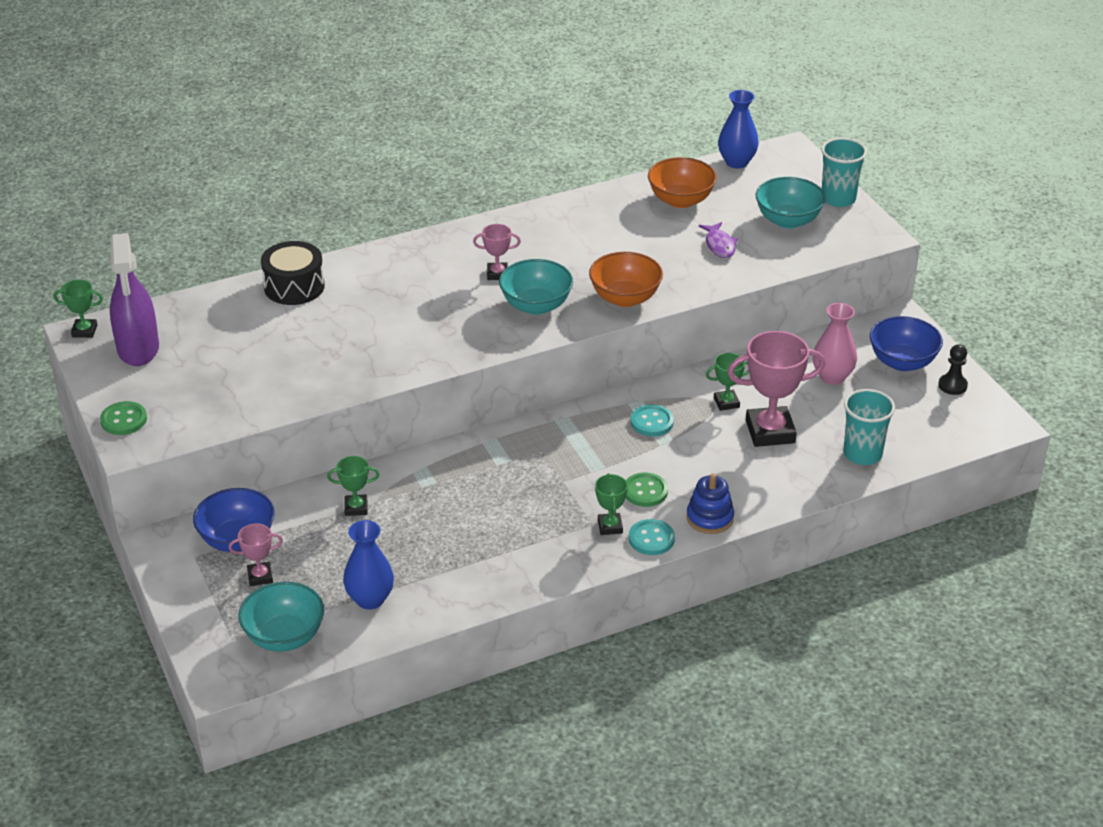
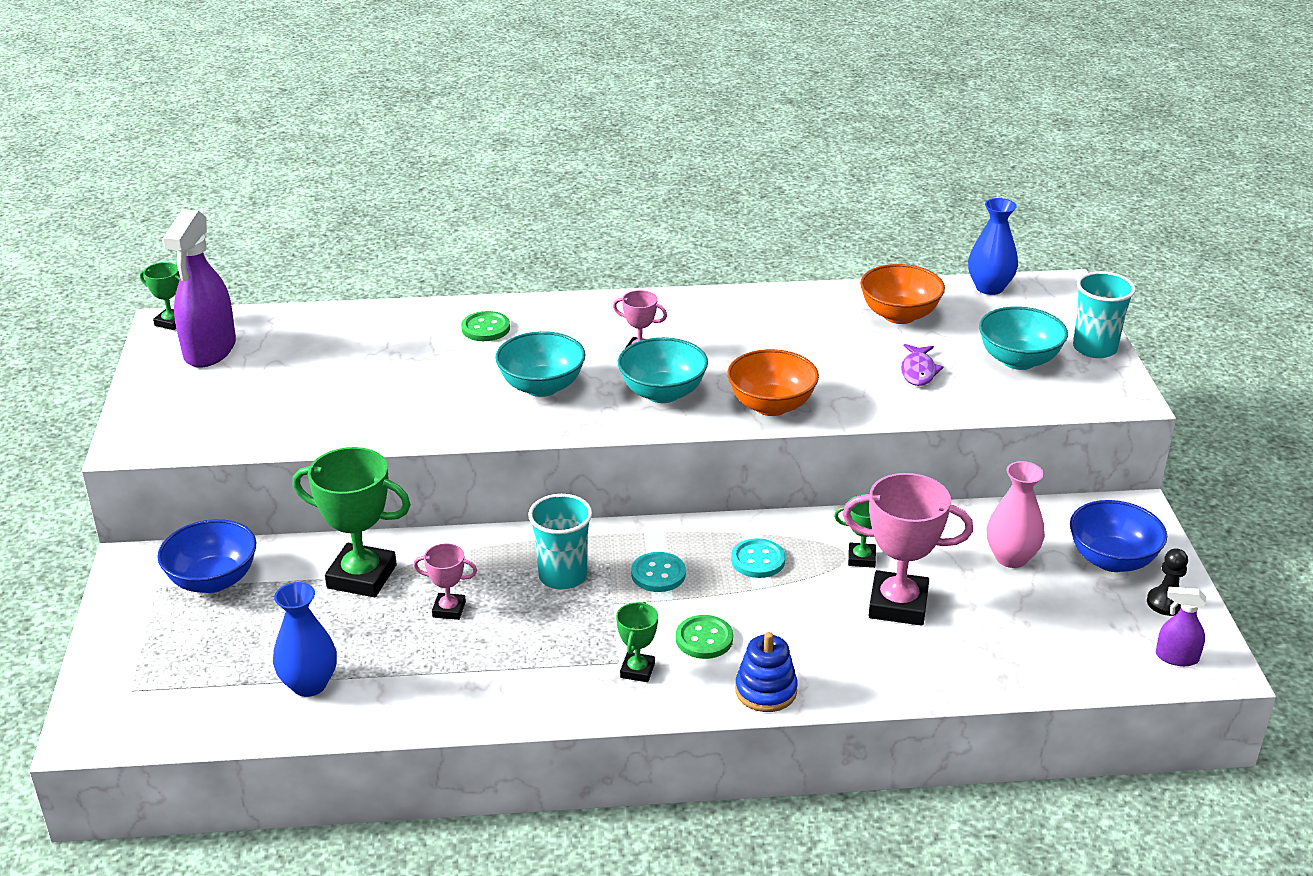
camera: 20 degrees right, 5 degrees down
(124, 420) = (141, 417): green button -> green button (485, 328)
(260, 576) = (209, 627): pink trophy -> pink trophy (449, 609)
(284, 637) = (188, 702): turquoise bowl -> turquoise bowl (542, 387)
(294, 287) = (412, 321): black drum -> none
(356, 508) = (362, 577): green trophy -> green trophy, size x1.97
(651, 539) = (679, 698): turquoise button -> turquoise button (658, 574)
(862, 454) = (1004, 659): turquoise cup -> turquoise cup (562, 576)
(976, 424) = (1176, 657): none -> purple spray bottle

